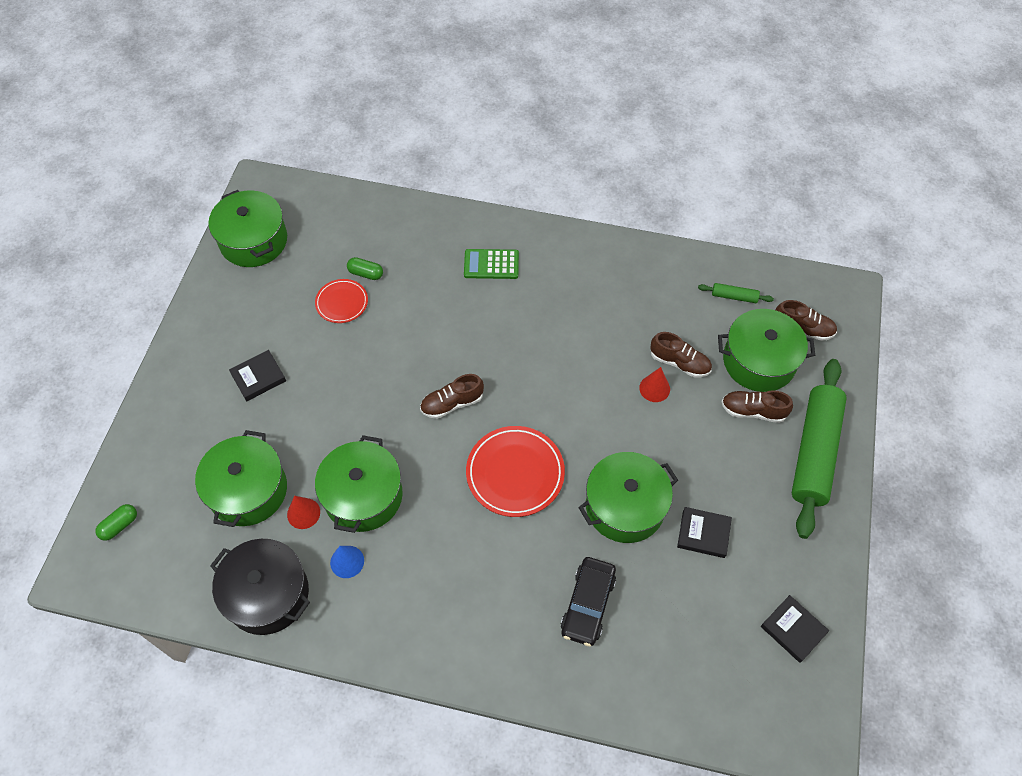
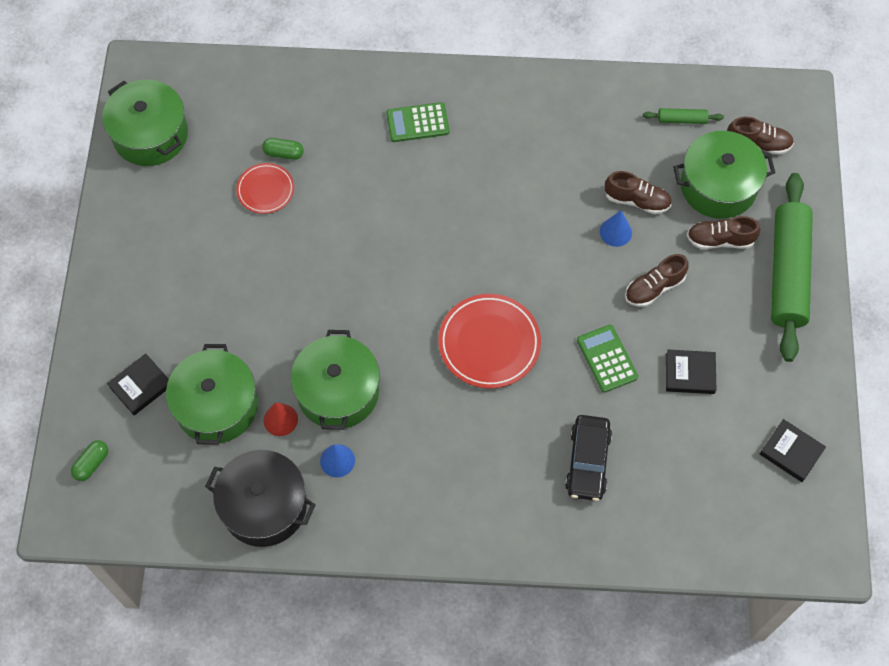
camera: 10 degrees left, 5 degrees up
(258, 377) = (196, 286): black book -> black book (141, 386)
(452, 403) = (408, 281): brown shoe -> brown shoe (654, 288)
(625, 506) = (607, 359): green pot -> green calculator
(654, 388) = (615, 232): red cone -> blue cone

